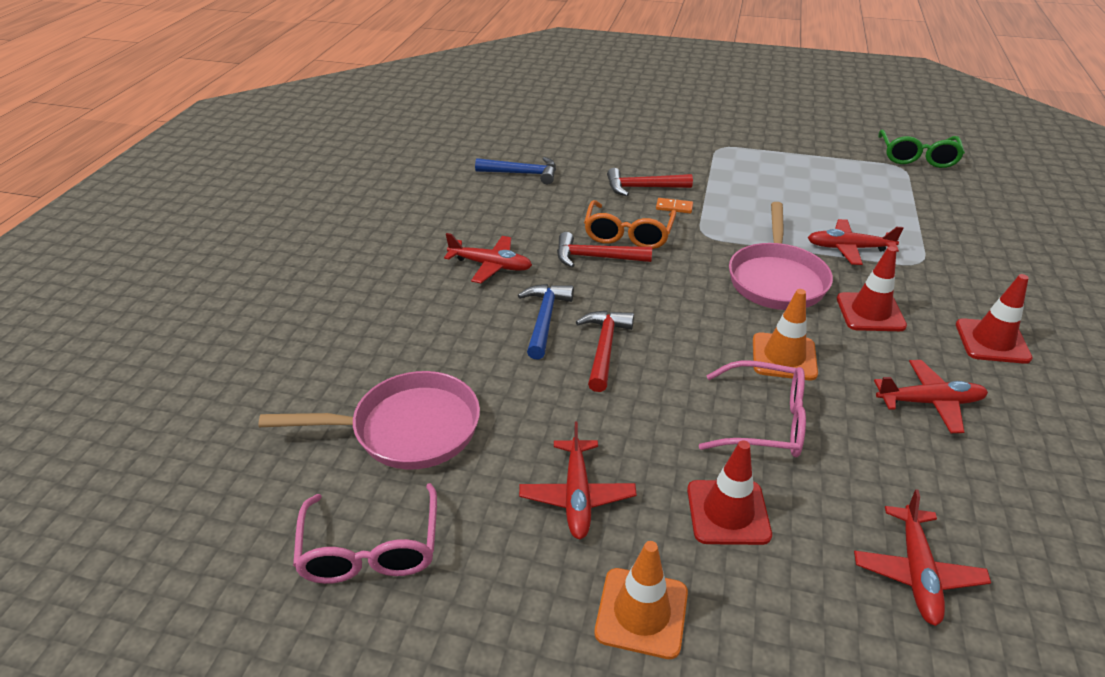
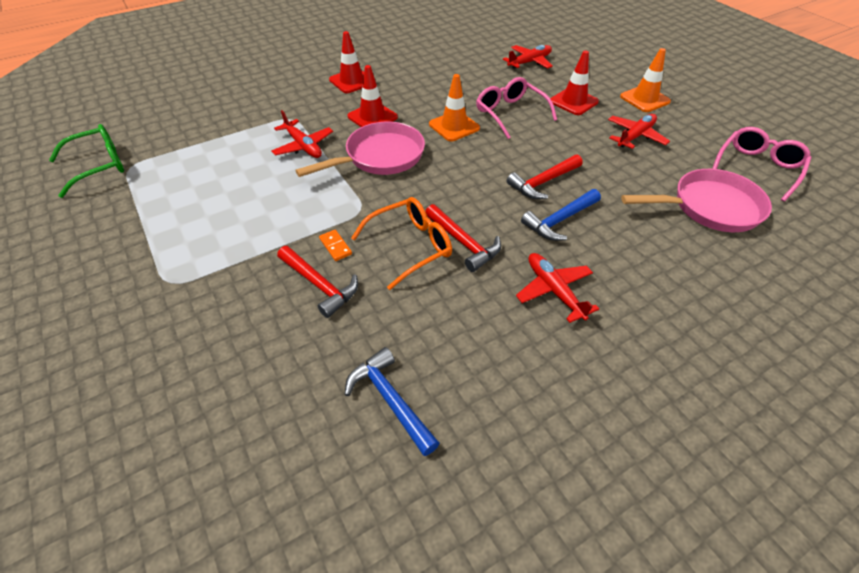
camera: 135 degrees left, 10 degrees up
(407, 429) = (709, 207): pink pan -> pink pan turned 135 degrees clockwise
(929, 402) = (427, 83): red plane -> none

